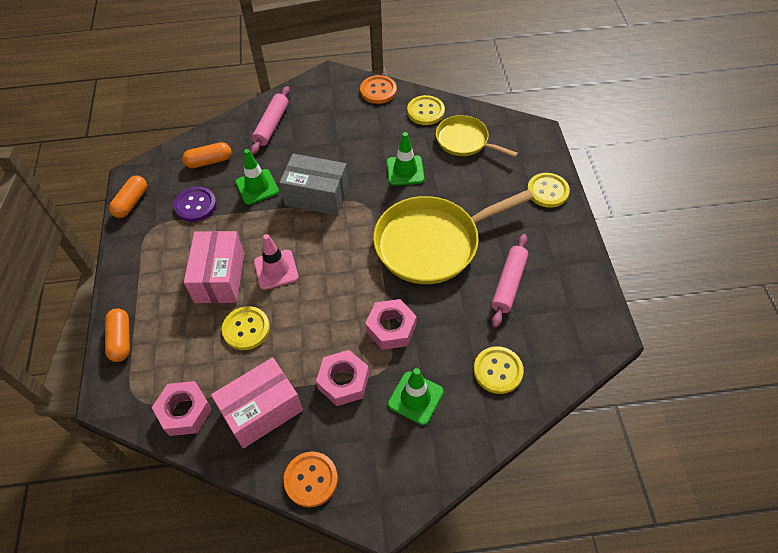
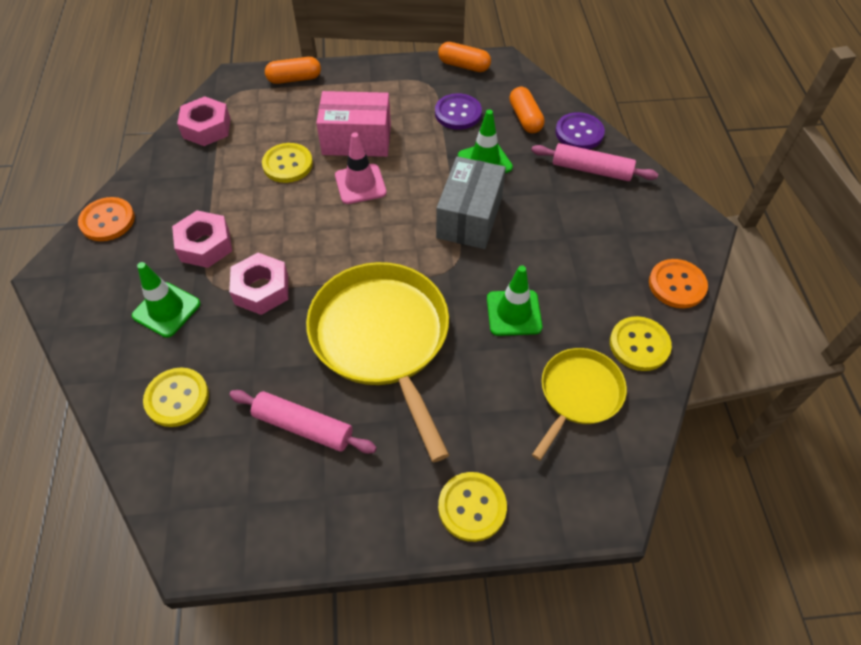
camera: 90 degrees right, 0 degrees up
(231, 130) = (579, 133): none -> purple button
(262, 410) = (191, 181): pink box -> none

